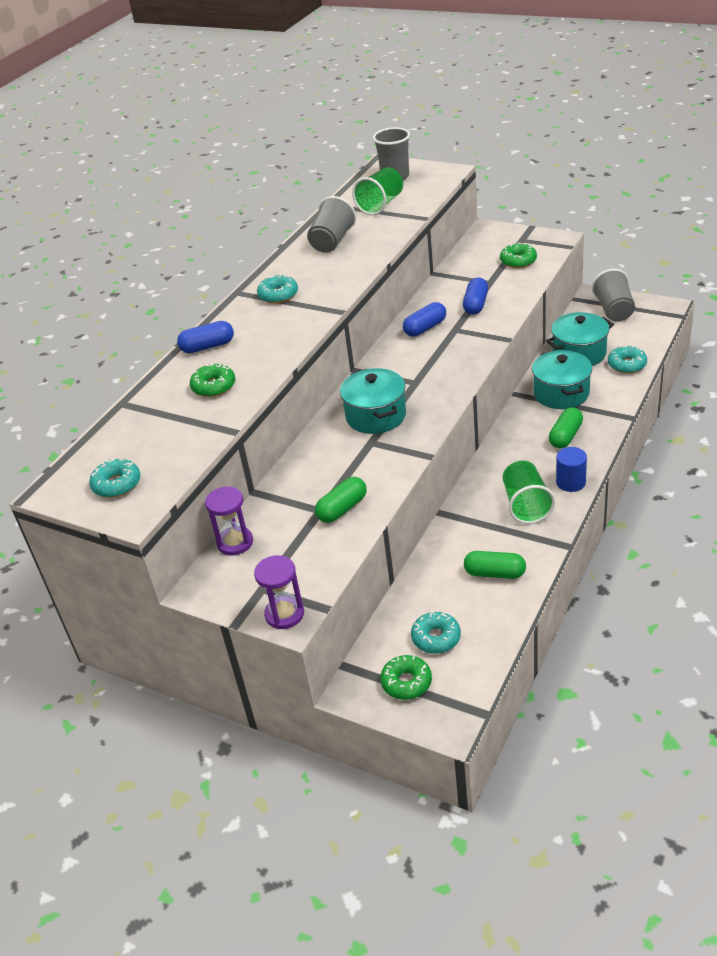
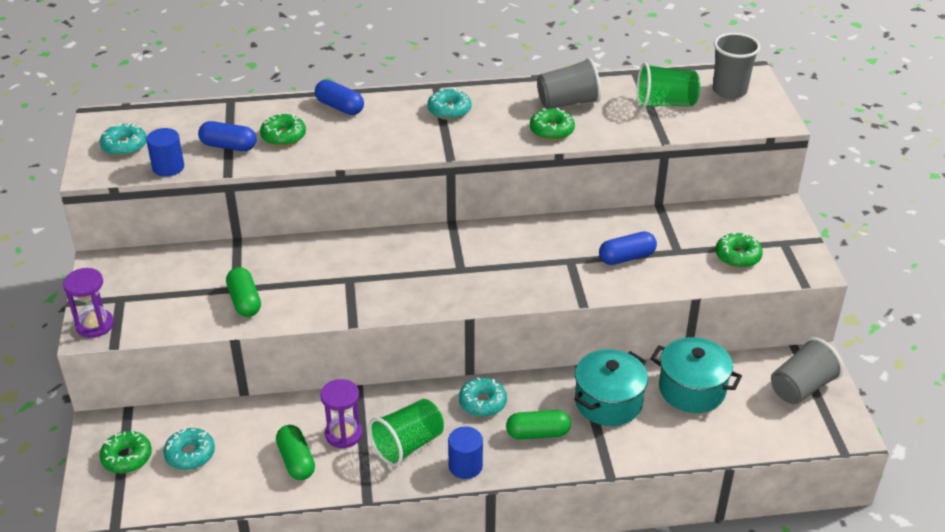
camera: 50 degrees right, 0 degrees up
(183, 464) = (168, 167): none -> blue cylinder
(235, 542) = (166, 258): purple hourglass -> purple hourglass (343, 434)
(342, 509) = (244, 301): green capsule -> green capsule turned 60 degrees clockwise
(358, 258) = (551, 130): none -> green donut
(376, 416) = (390, 266): turquoise pot -> none
(425, 328) = (556, 239): blue capsule -> blue capsule (228, 146)
(627, 365) = (704, 437): turquoise donut -> turquoise donut (482, 403)

